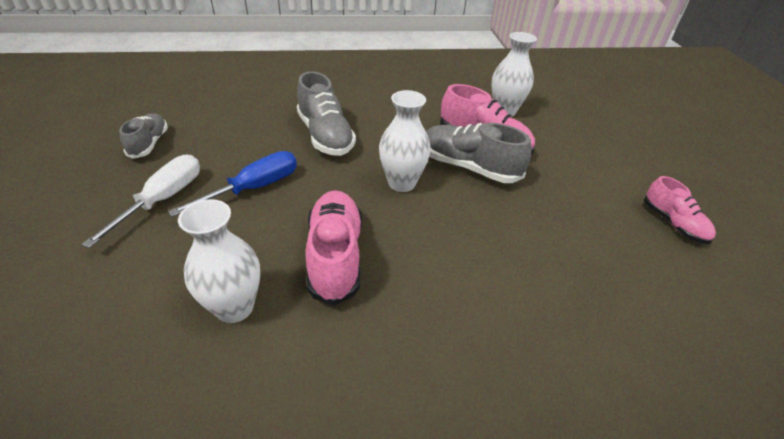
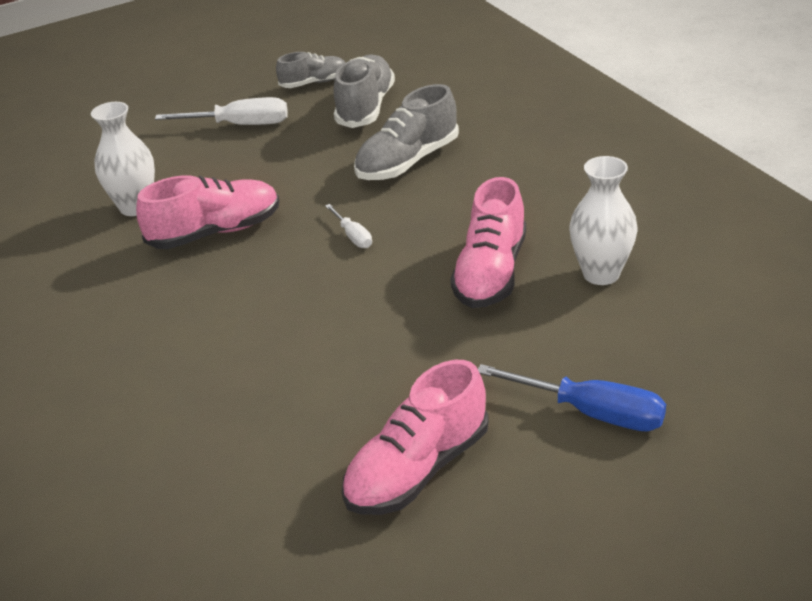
camera: 75 degrees right, 5 degrees down
(254, 188) = (284, 158): blue screwdriver -> blue screwdriver (591, 412)
(401, 183) = (353, 236): white vase -> white screwdriver
(468, 167) = (421, 273): grey shoe -> grey shoe (365, 107)
(673, 223) = (417, 469): pink shoe -> pink shoe, size x1.60

